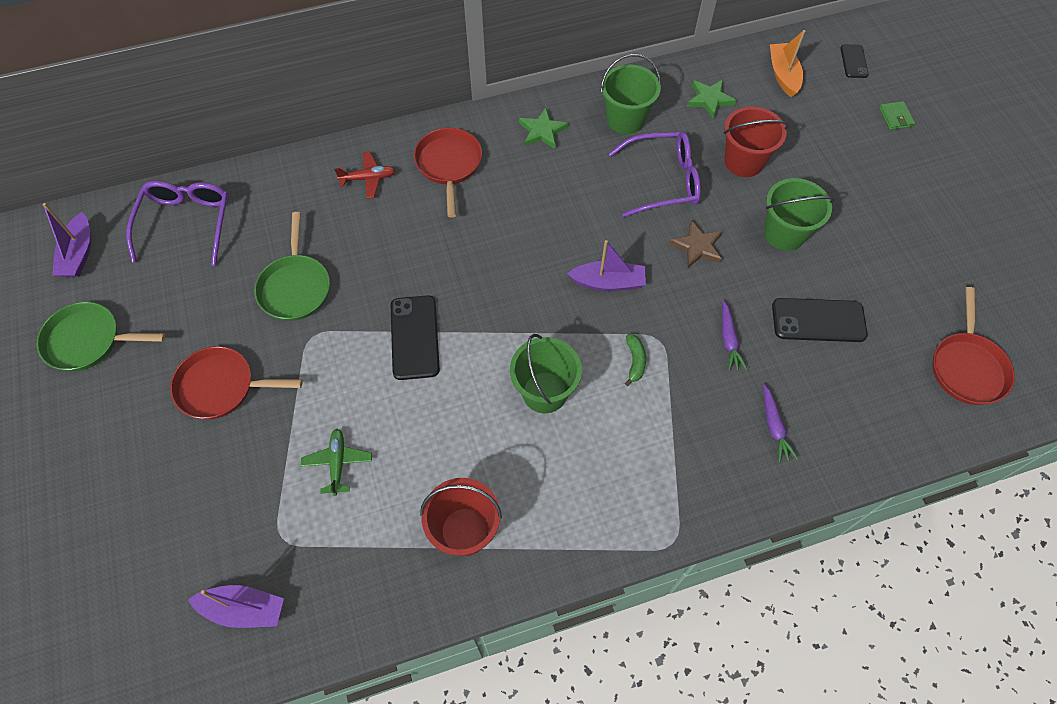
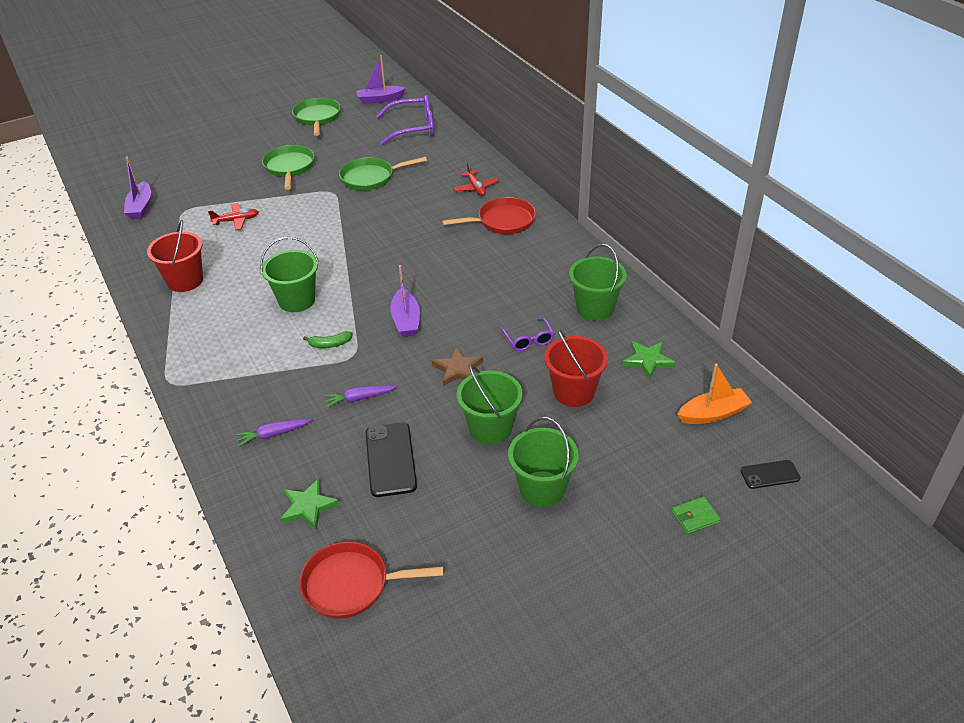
camera: 80 degrees right, 20 degrees down
(221, 387) = (289, 167): red pan -> green pan
(338, 463) = (236, 221): green plane -> red plane
(415, 337) = (337, 233): black phone -> none
(542, 131) = (559, 262): green star -> green star (308, 507)
(663, 181) = (528, 340): purple glasses -> purple glasses, size x0.55
(861, 209) = (542, 489): none -> green bucket

